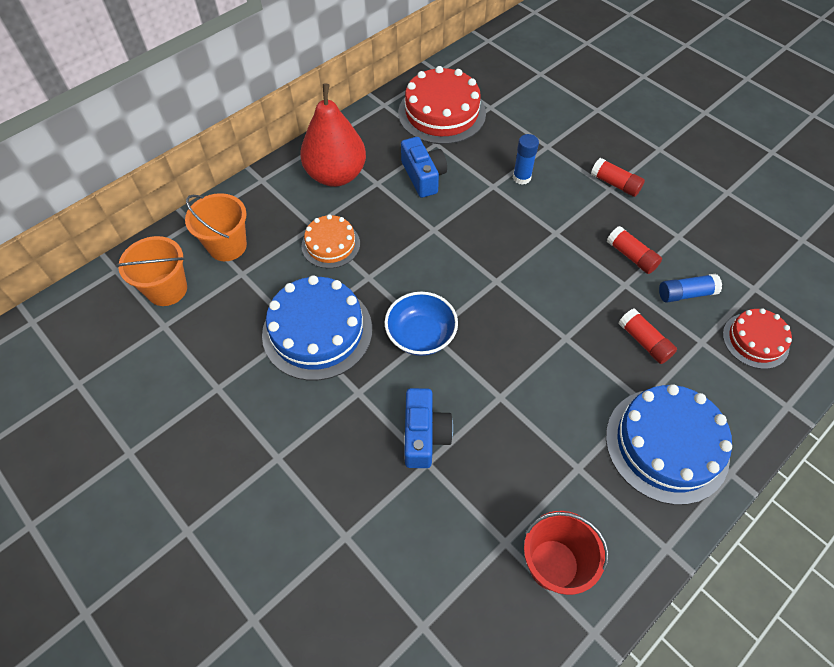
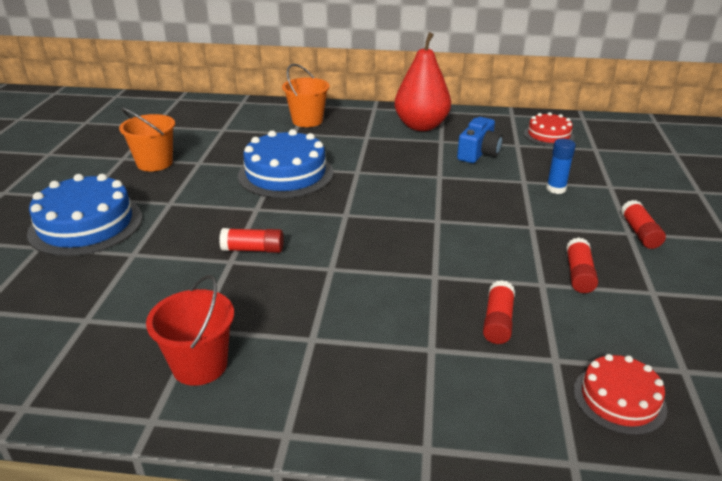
camera: 50 degrees right, 25 degrees down
(167, 289) = (249, 119): orange bucket -> orange bucket (155, 163)
(331, 244) = (362, 148): orange cake -> none
(421, 335) = (338, 211): blue bowl -> none
(424, 435) = (253, 249): blue camera -> red glue stick
(442, 113) = (548, 135): red cake -> red cake, size x0.58
(666, 444) = (403, 385): blue cake -> blue cake (86, 225)
(685, 294) = (594, 325): blue glue stick -> none

